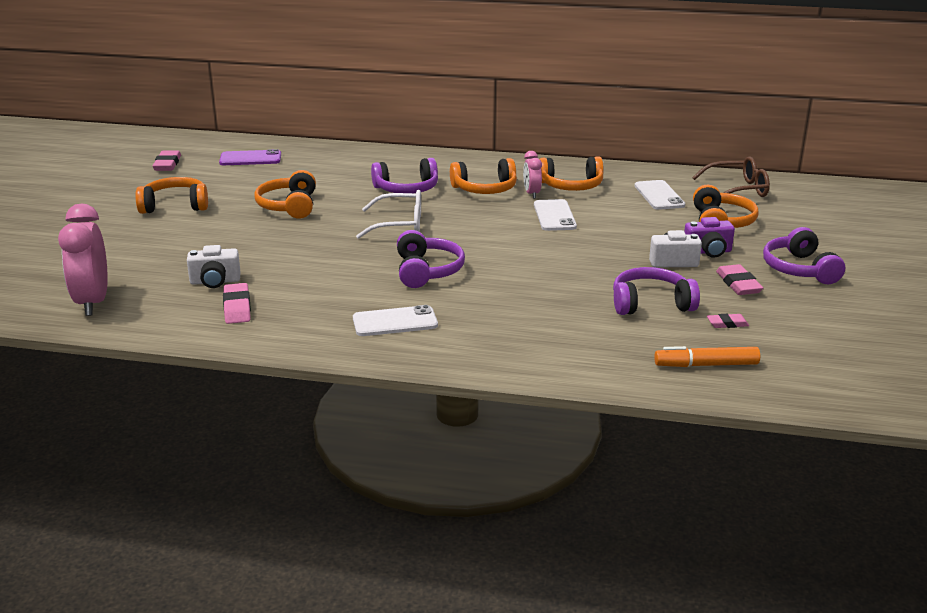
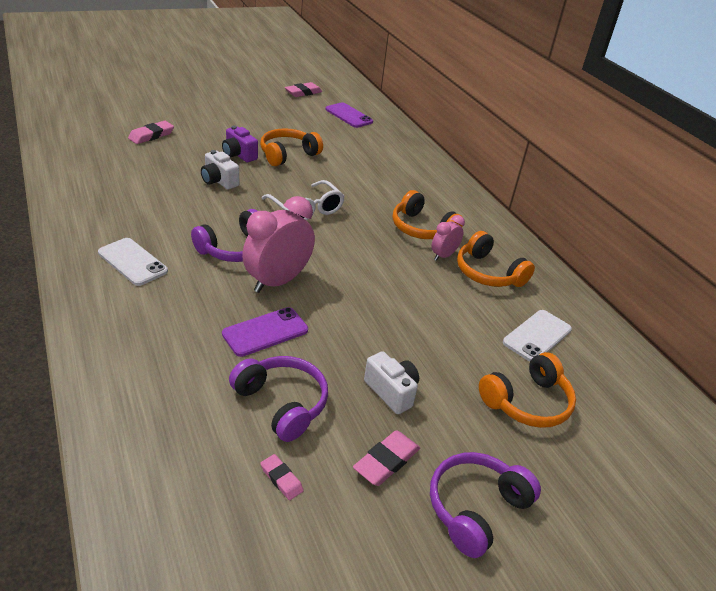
camera: 50 degrees right, 10 degrees up
(92, 302) = (78, 137): pink clock -> pink clock (278, 281)
(175, 206) = (242, 116): orange headphones -> none
(215, 282) = (140, 167): white camera -> white camera (219, 181)
(237, 307) = (107, 188): pink eraser -> pink eraser (151, 135)
(407, 189) = (376, 192): purple headphones -> none
(554, 216) = (412, 283): white phone -> none
(560, 288) = (265, 332): none -> purple phone
(706, 365) = (173, 488): orange marker -> none
(708, 252) = (442, 413): purple camera -> purple camera (239, 155)
(738, 189) = (628, 392): brown glasses -> none

